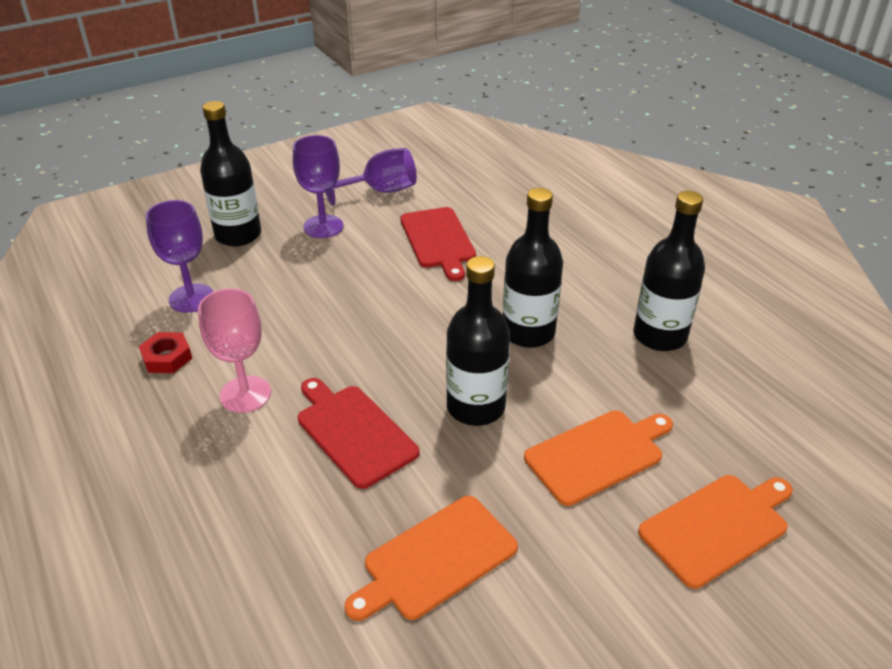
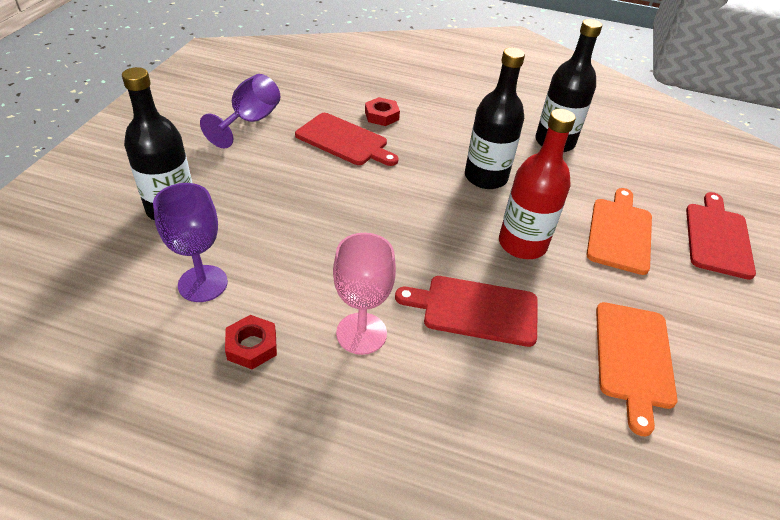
camera: 45 degrees left, 5 degrees up
(323, 226) = (240, 168): purple goblet -> none
(475, 407) = (522, 244): black bottle -> red bottle
(504, 232) = (381, 116): none -> red nut
(717, 527) = (717, 237): orange cutting board -> red cutting board

